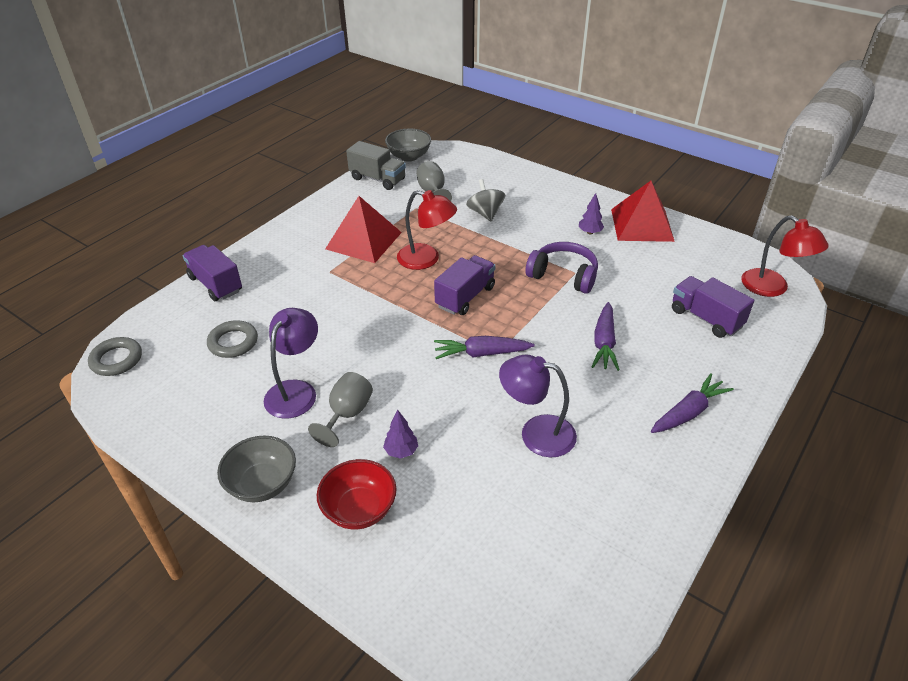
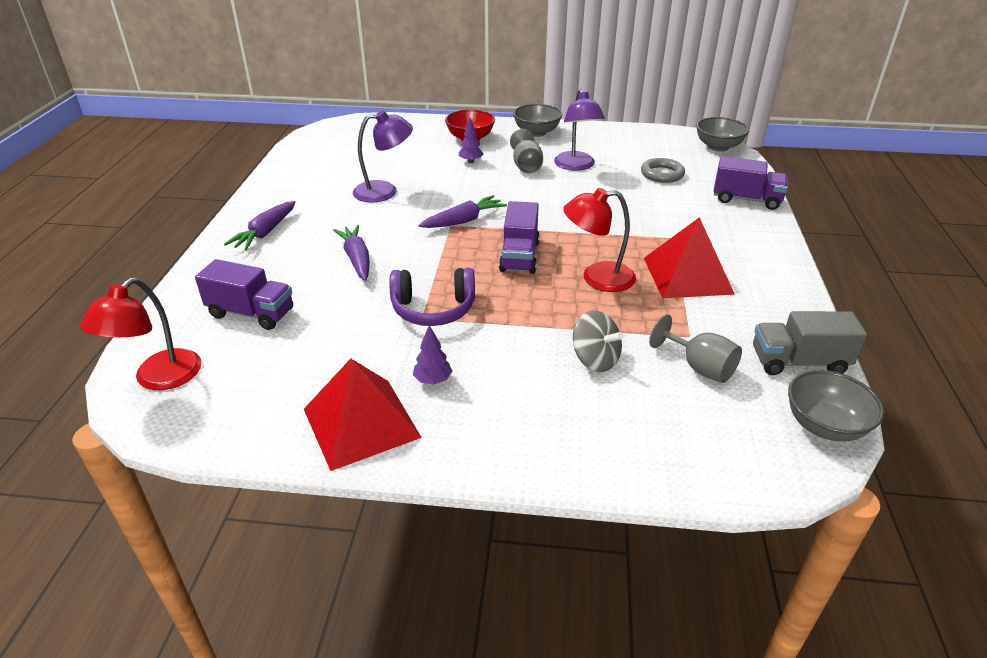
camera: 150 degrees right, 5 degrees down
(116, 360) = (718, 147): grey ring -> grey bowl
(772, 288) = (159, 378): red lamp -> red lamp turned 90 degrees counterclockwise

